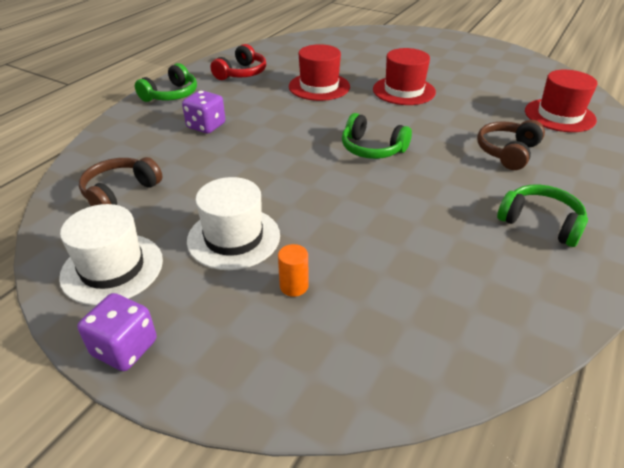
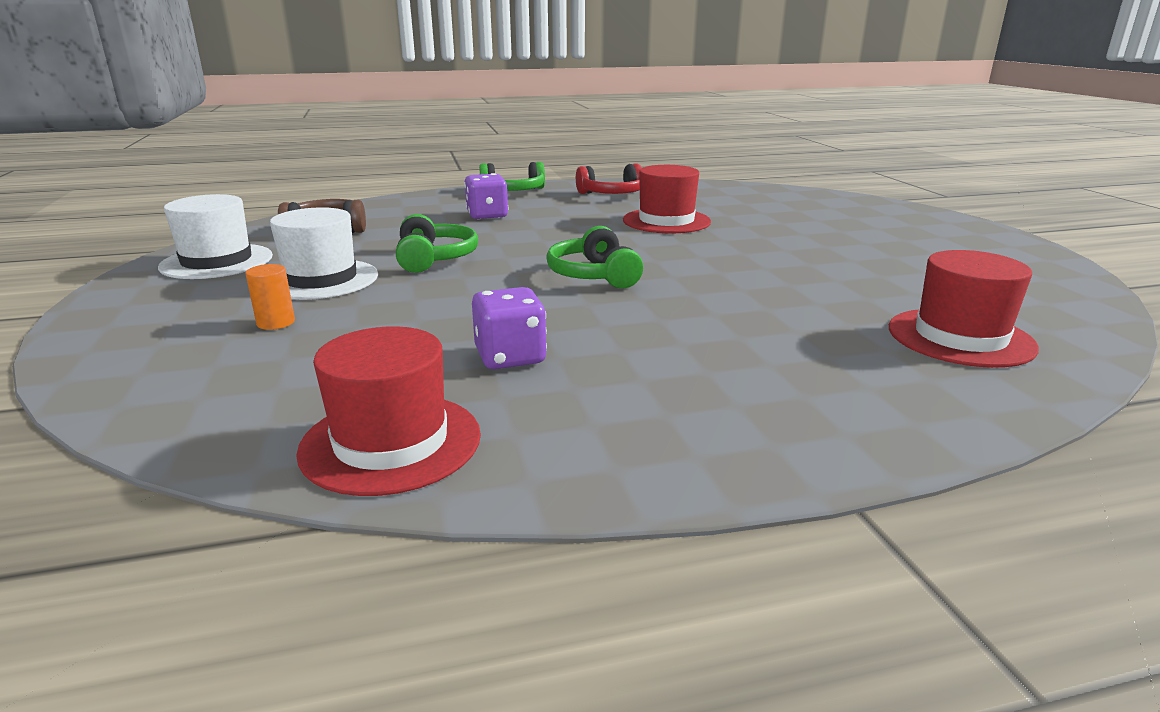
camera: 45 degrees right, 15 degrees down
(125, 348) = (115, 299): purple dice -> purple dice (510, 357)
(404, 91) = (762, 249): red hat -> red hat (391, 442)
(507, 152) = (760, 335): brown headphones -> none
(540, 223) = (621, 403): green headphones -> green headphones (434, 258)

